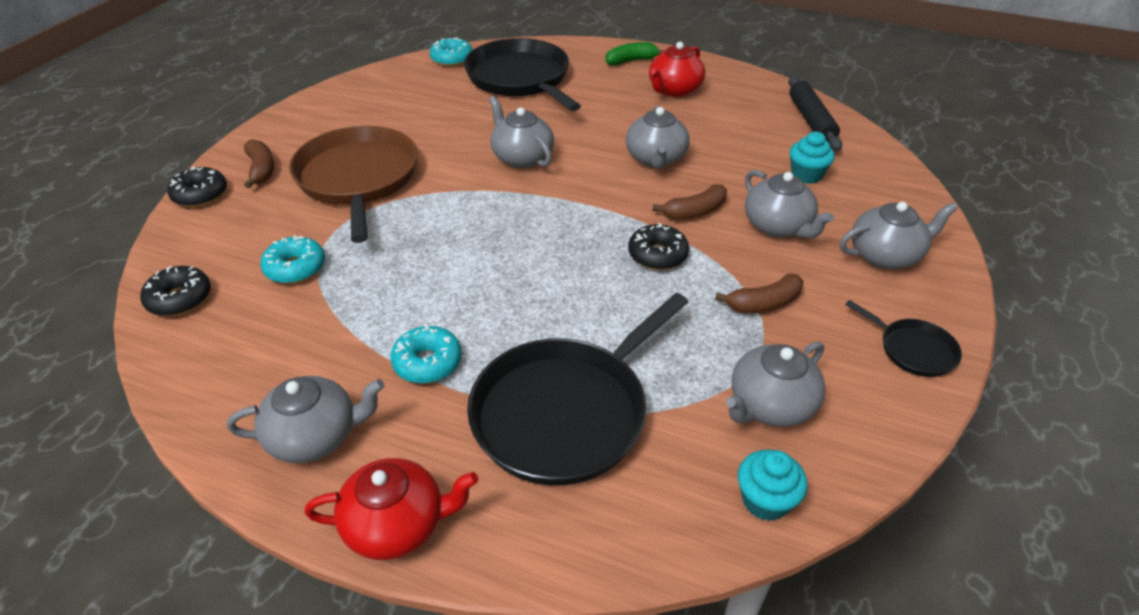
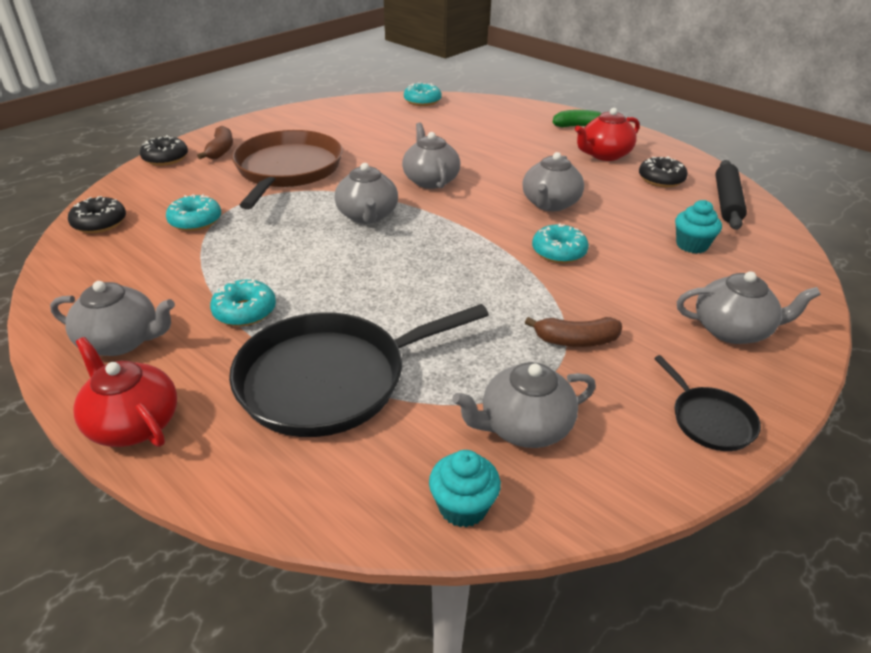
camera: 20 degrees right, 5 degrees down
(397, 525) = (133, 423): red teapot -> red teapot turned 150 degrees counterclockwise
(520, 78) = (470, 124): black pan -> none
(657, 255) = (499, 278): black donut -> black donut (661, 179)
(695, 212) = (558, 252): brown banana -> turquoise donut
(778, 226) = (633, 281): grey teapot -> grey teapot (367, 216)

